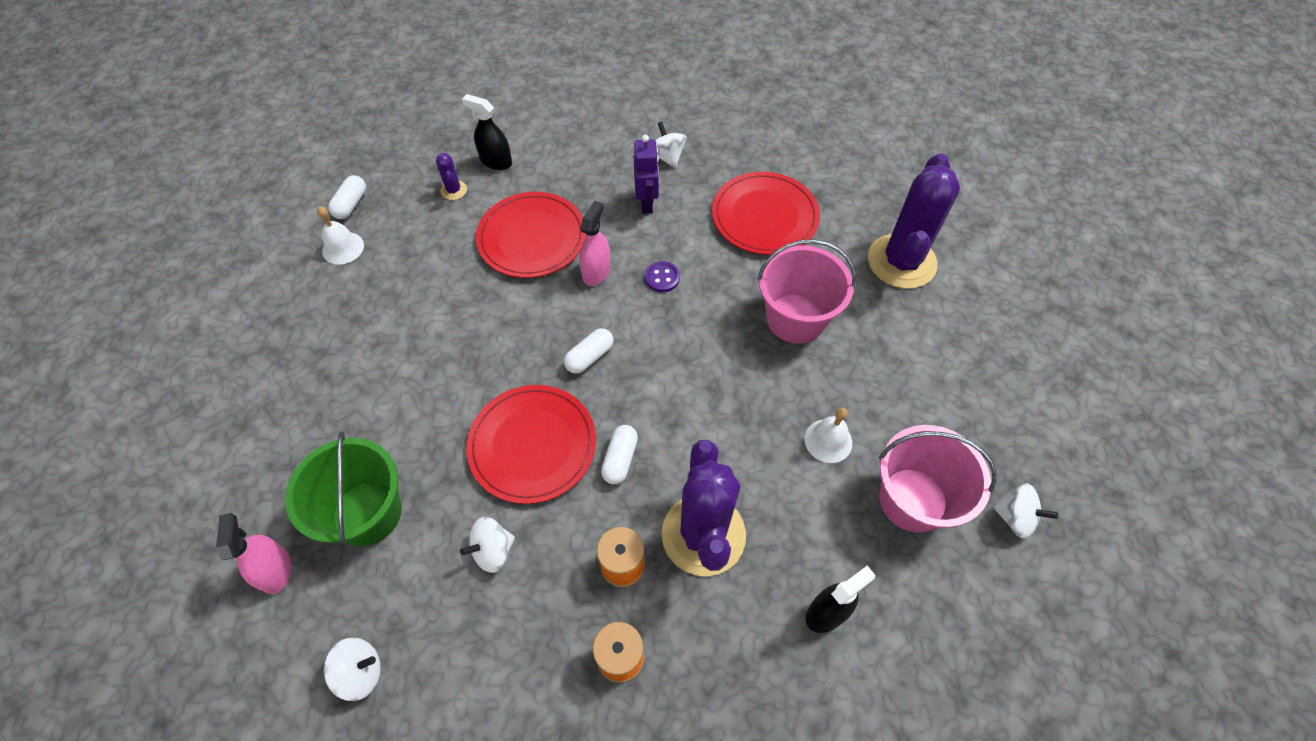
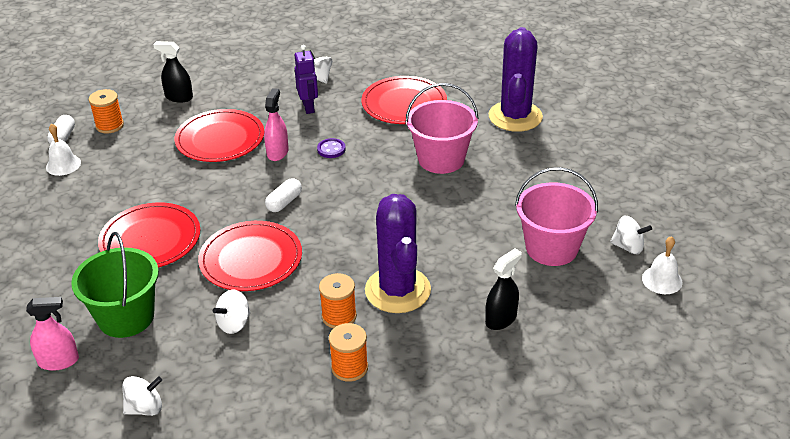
camera: 10 degrees left, 20 degrees down
(276, 570) = (59, 361): pink spray bottle -> pink spray bottle turned 105 degrees clockwise
(407, 194) = (109, 125): none -> orange spool
(420, 389) = (150, 239): none -> red plate
(454, 190) = (148, 119): purple cactus -> none
(620, 459) = (322, 257): white capsule -> none
(828, 440) = (481, 224): white bell -> white bell (662, 280)

